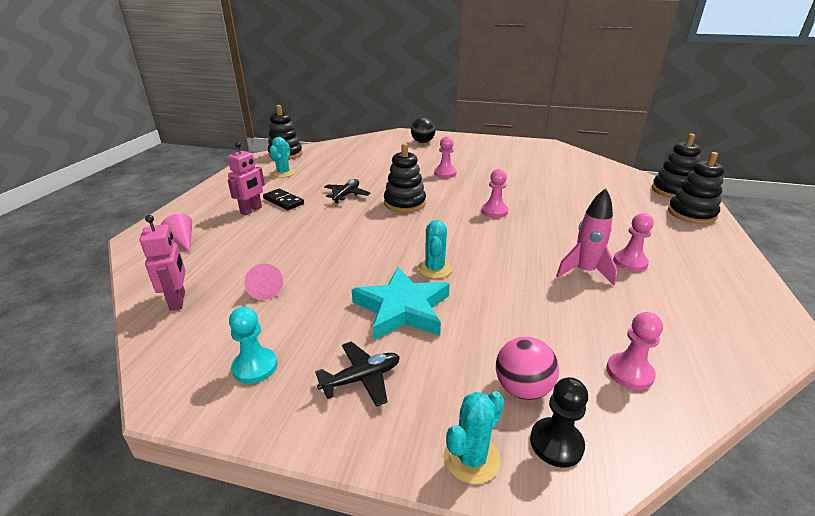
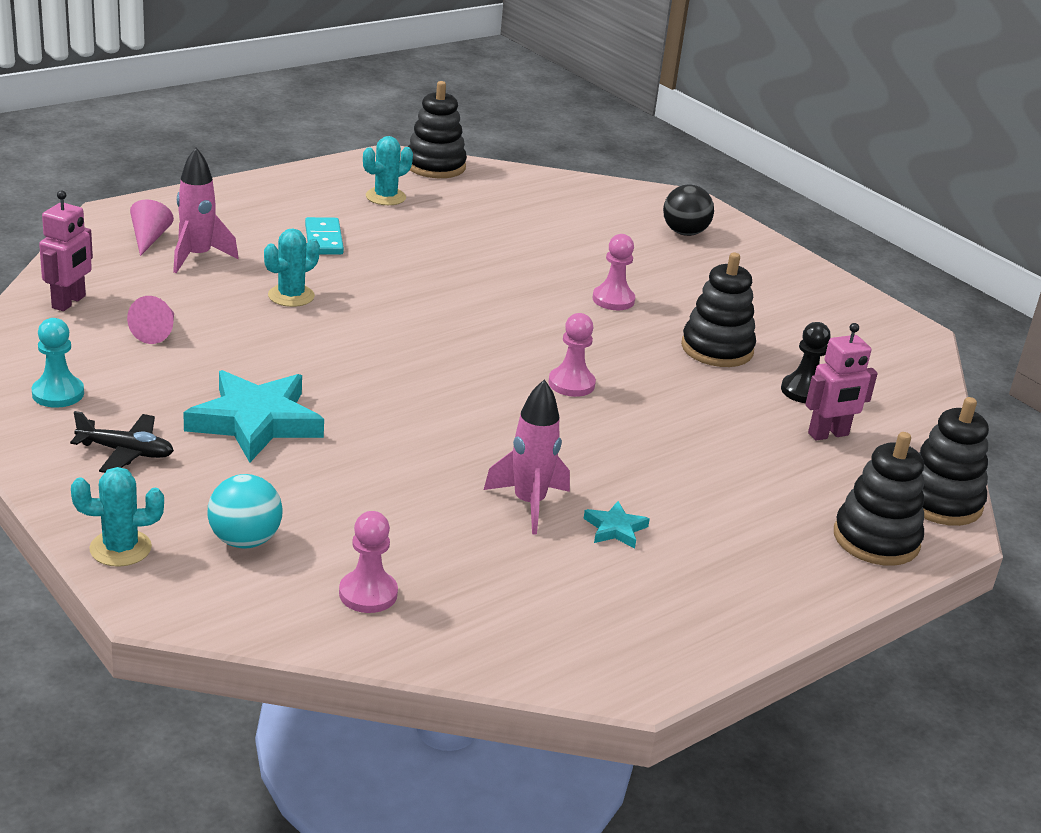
camera: 35 degrees right, 0 degrees up
(227, 237) = (197, 257): none -> pink rocket
(251, 210) = (269, 234): pink robot -> pink robot (828, 434)
(283, 201) = (323, 239): black domino -> turquoise domino
(346, 195) = (415, 267): black plane -> none
(404, 203) = (470, 314): black stacking toy -> black stacking toy (717, 349)
(434, 269) = (359, 405): turquoise cactus -> turquoise cactus (291, 296)
(522, 388) = (245, 540): pink ball -> turquoise ball
(556, 443) = (200, 584): black pawn -> black pawn (803, 391)
(630, 262) = (615, 529): pink pawn -> turquoise star

